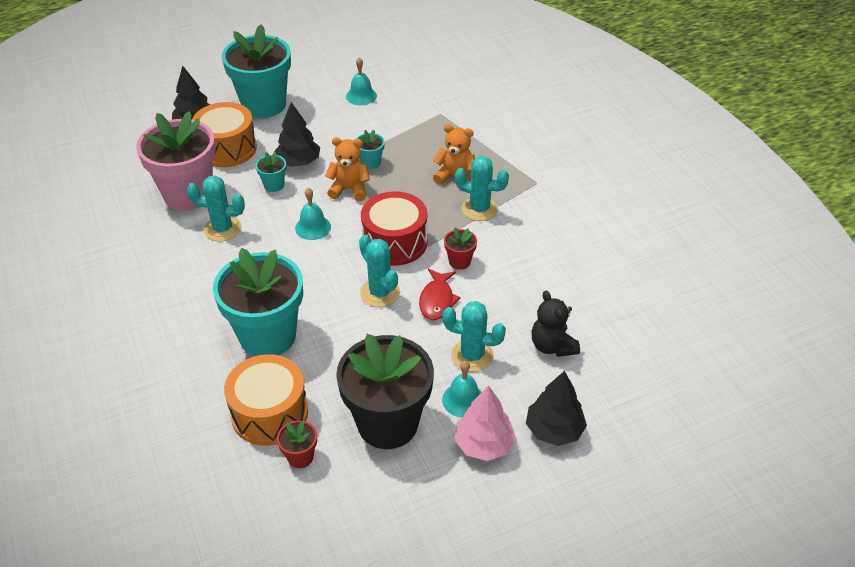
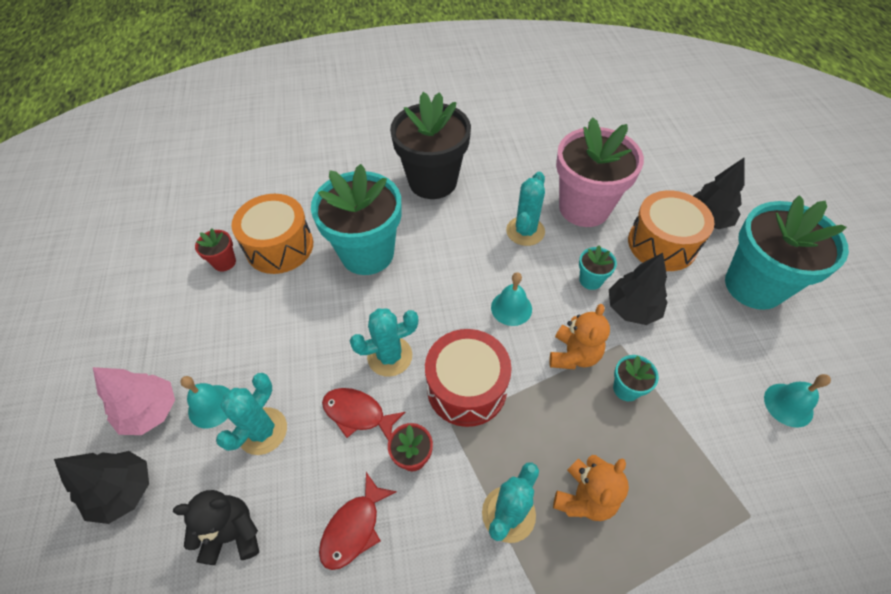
camera: 105 degrees right, 10 degrees up
(387, 423) = (221, 332): black flower pot -> black flower pot (433, 181)
(520, 281) = (354, 528): none -> red fish

